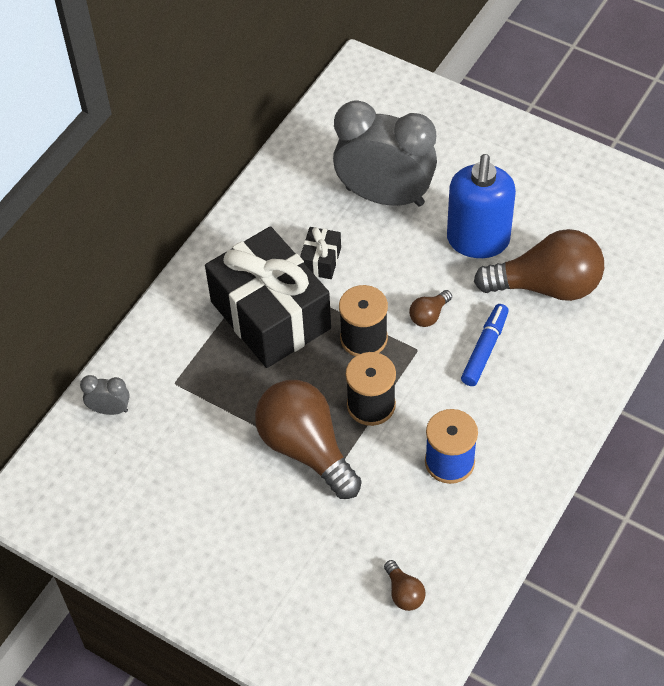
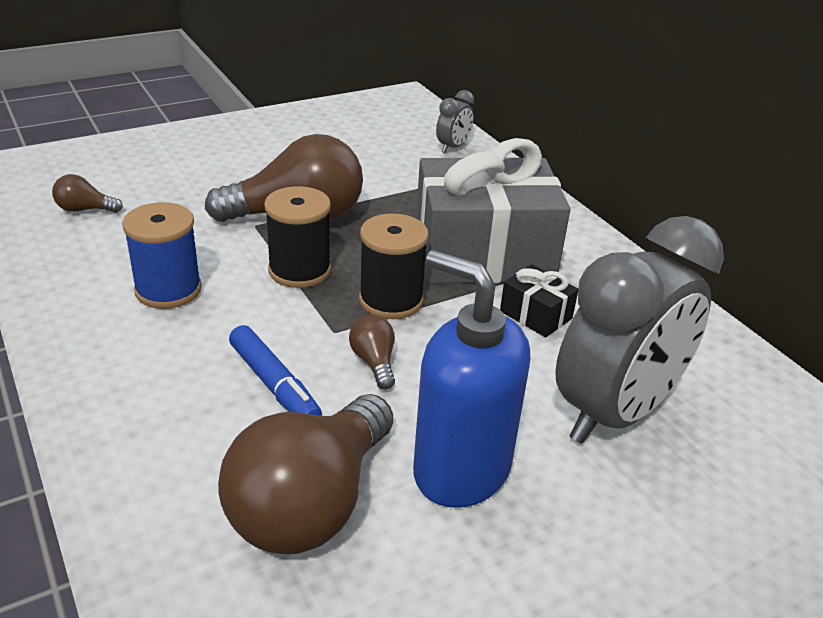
camera: 115 degrees right, 20 degrees down
(270, 315) = (483, 254): black gift -> grey gift

